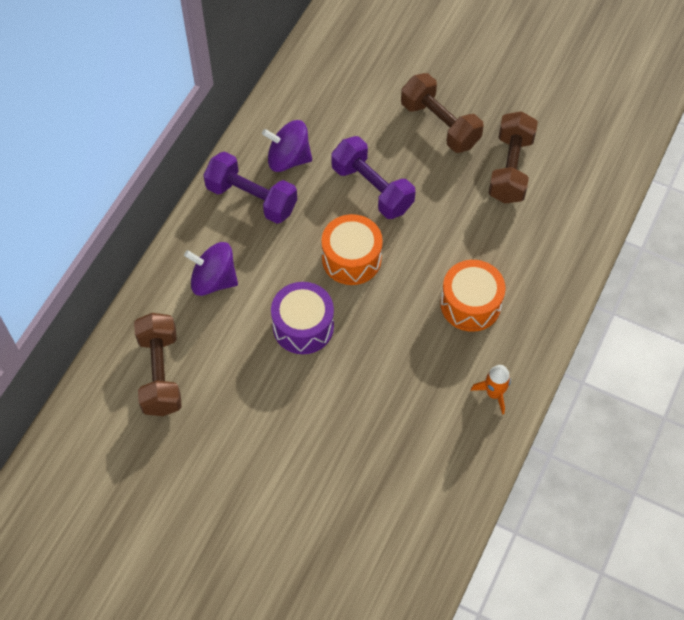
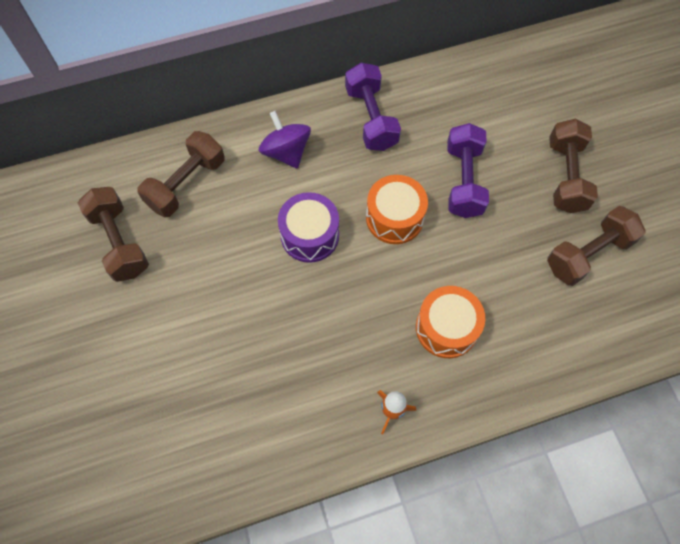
camera: 45 degrees right, 5 degrees up
(158, 464) = (119, 242): none -> brown dumbbell
(288, 159) = (425, 112): purple spinning top -> none

